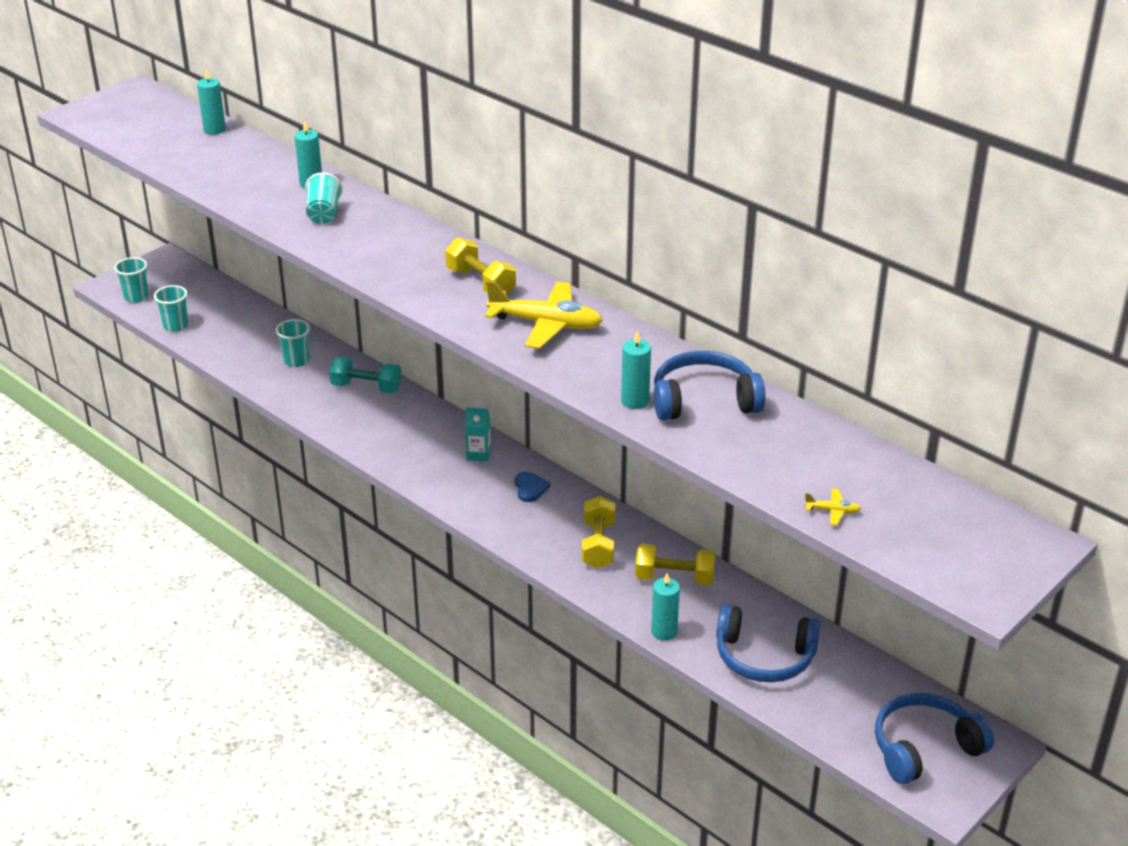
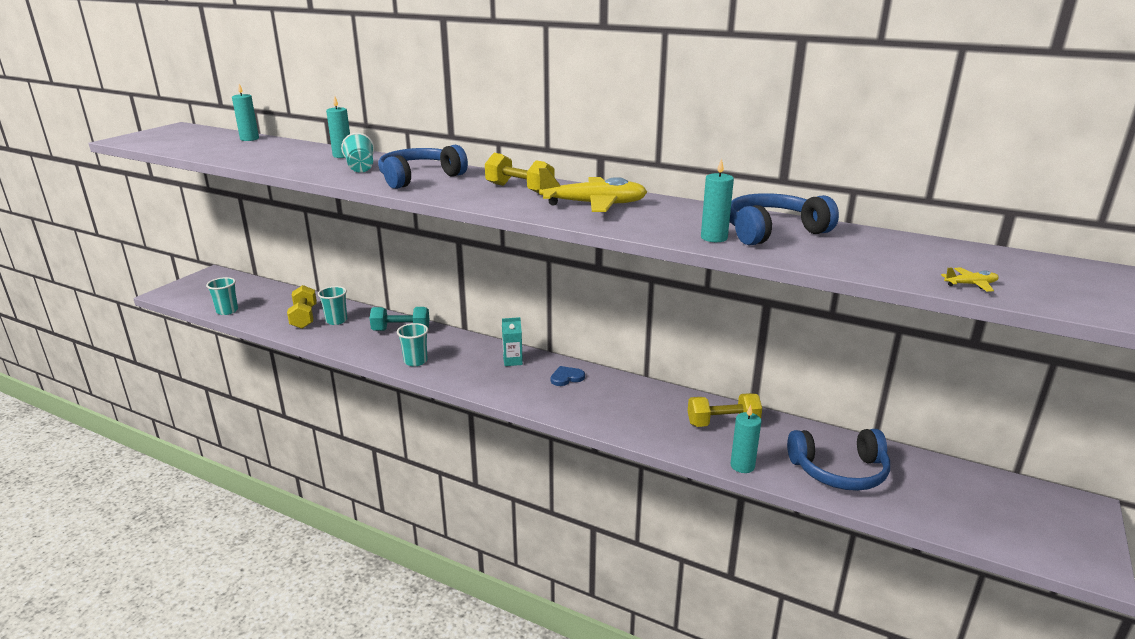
camera: 15 degrees left, 10 degrees down
(136, 297) = (190, 297): turquoise cup -> turquoise cup (415, 361)
(530, 488) = (566, 377): blue heart -> blue heart turned 90 degrees counterclockwise
(598, 545) = (645, 409): yellow dumbbell -> yellow dumbbell (304, 317)
(924, 748) = (1030, 522): blue headphones -> blue headphones (419, 178)

